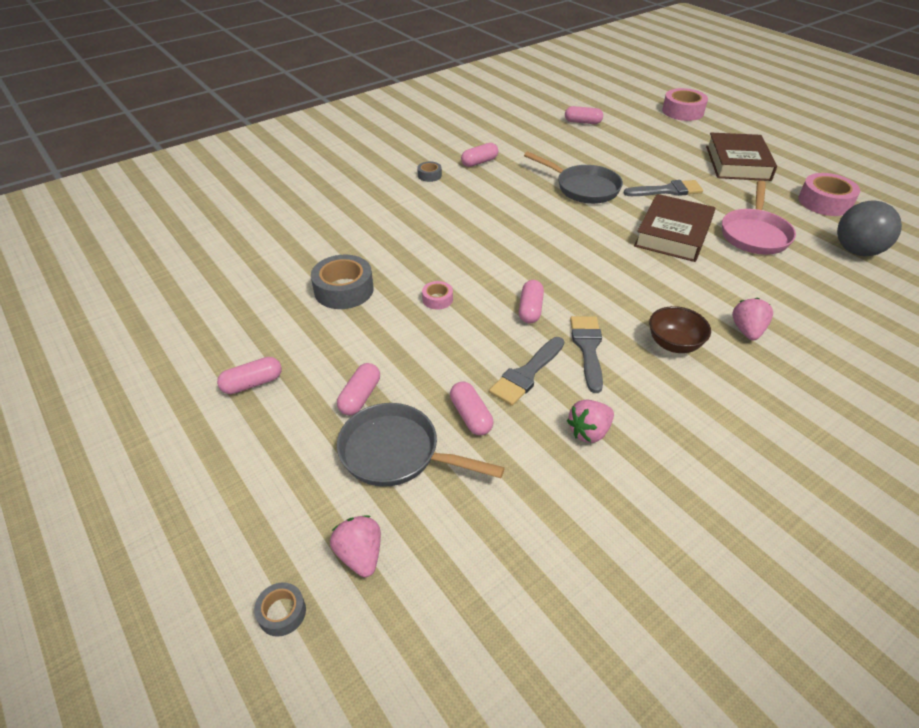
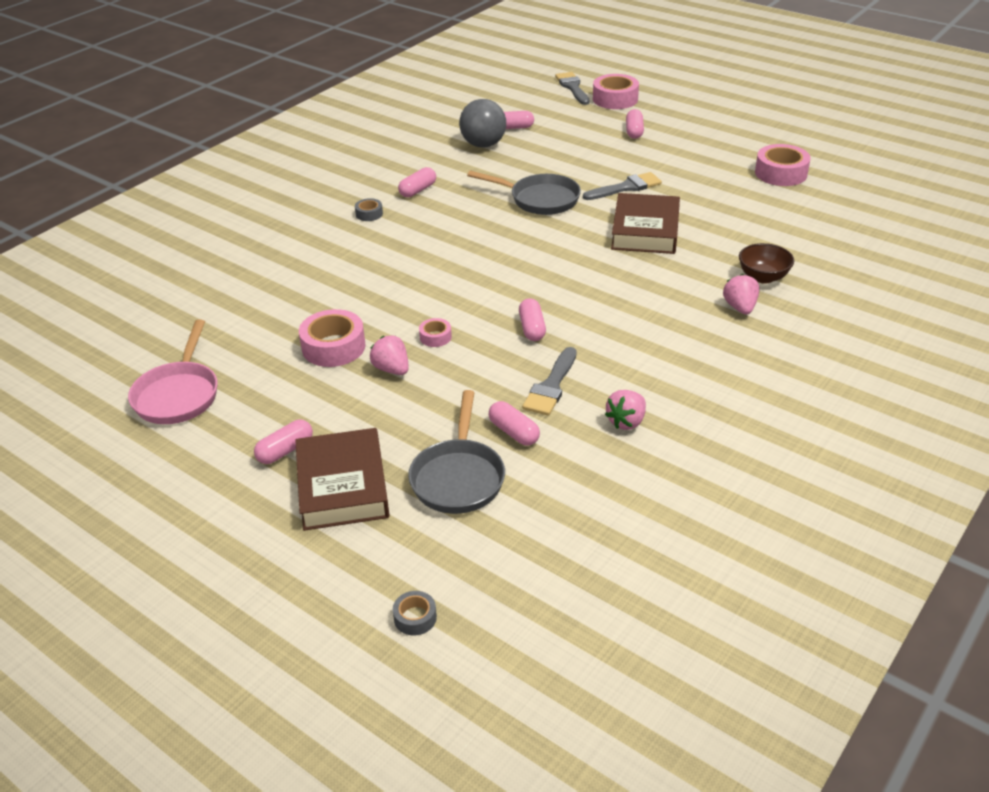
camera: 15 degrees left, 5 degrees down
(344, 290) = (333, 347): grey tape -> pink tape
(360, 397) = (400, 439): pink capsule -> pink capsule (634, 131)
(360, 555) = (463, 561): pink strawberry -> pink strawberry (392, 369)
(397, 453) = (458, 477): grey pan -> grey pan turned 90 degrees counterclockwise
(587, 348) = (600, 352): grey brush -> grey brush (572, 87)
(674, 344) = (678, 332): brown bowl -> brown bowl (763, 277)
(737, 163) = (687, 147): brown book -> brown book (342, 486)
(754, 234) = (723, 216): pink pan -> pink pan (178, 394)
(856, 251) = (820, 216): grey ball -> grey ball (483, 144)

